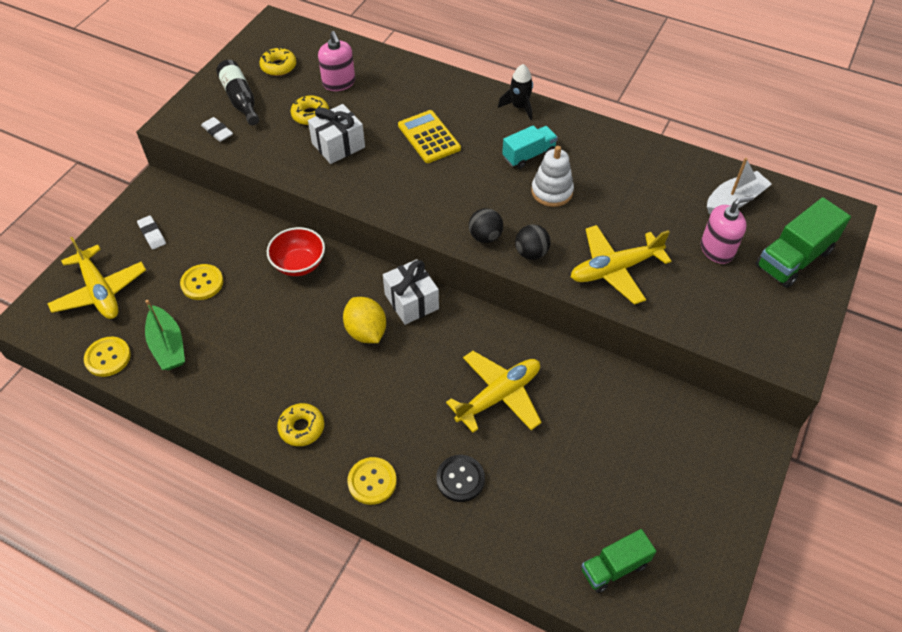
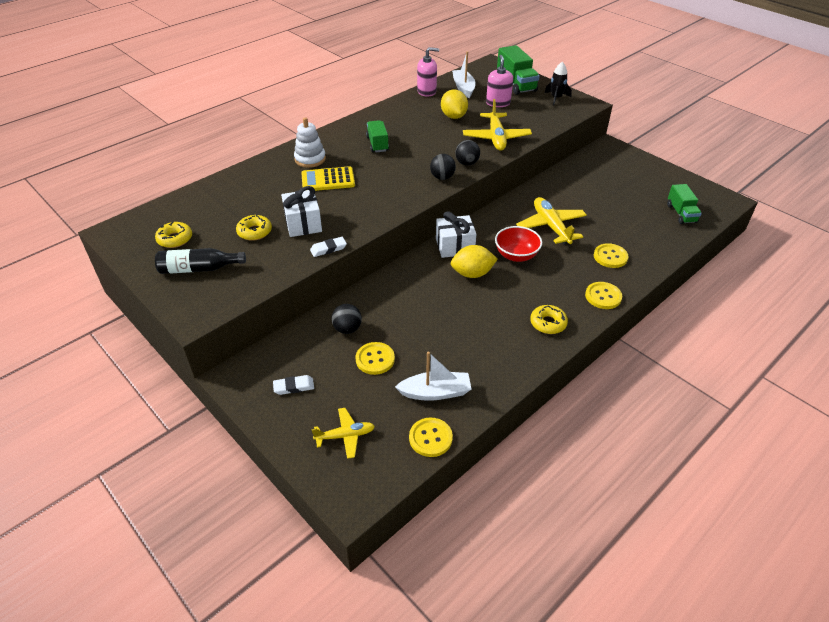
camera: 70 degrees left, 10 degrees down
(100, 291) = (345, 436): yellow plane -> yellow plane, size x0.60
(168, 345) = (435, 392): green boat -> white boat
(217, 131) = (230, 289): white eraser -> white eraser (328, 249)
(239, 247) = (347, 329): none -> black ball
(299, 264) = (387, 296): red bowl -> red bowl (516, 255)
(339, 83) = (228, 210): pink soap dispenser -> pink soap dispenser (427, 91)
(460, 479) = (610, 257): black button -> yellow button
(519, 107) = (327, 137): black rocket -> black rocket (556, 98)
(528, 155) = (377, 144): turquoise truck -> green truck
(552, 192) = (417, 143): white stacking toy -> white stacking toy (310, 159)
(644, 210) = (453, 116): none -> yellow lemon

